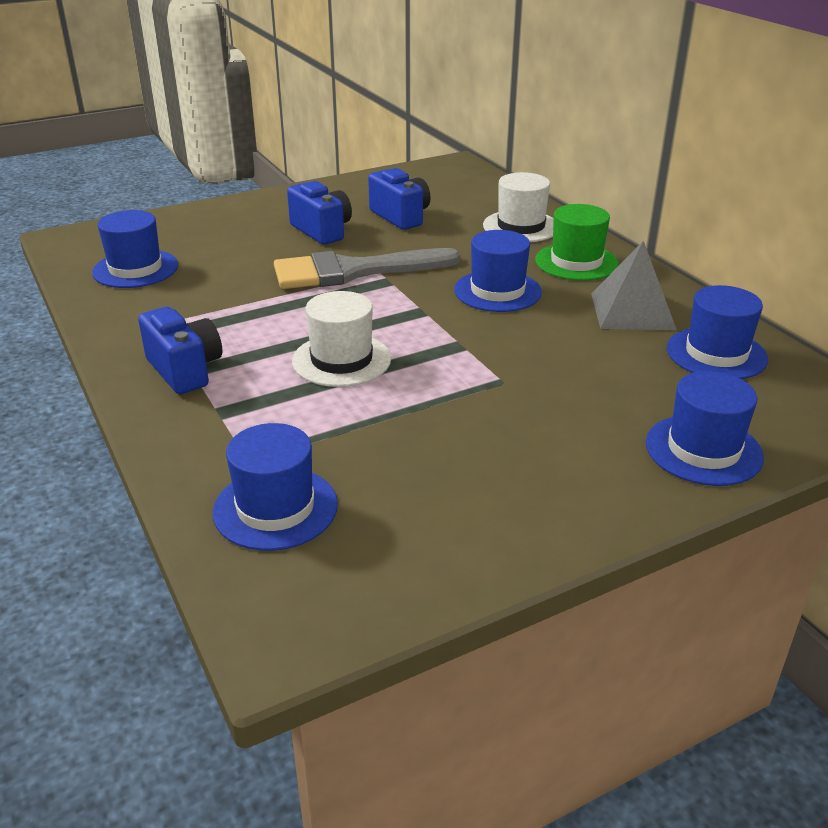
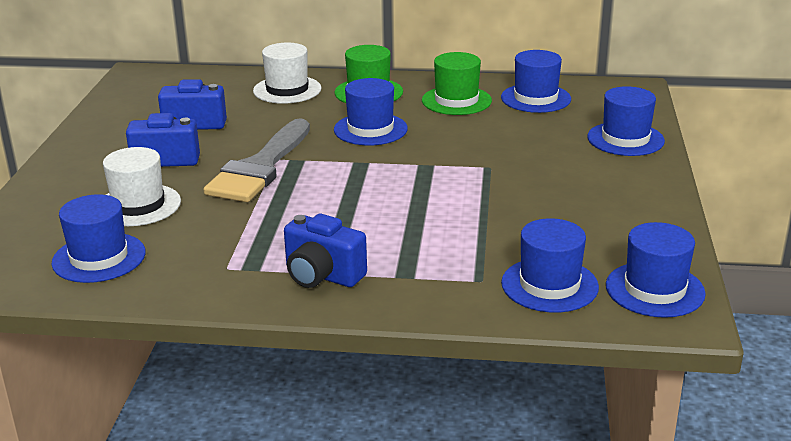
camera: 55 degrees left, 5 degrees down
(185, 370) = (322, 276): blue camera -> blue camera turned 150 degrees counterclockwise
(331, 593) = (655, 289): none -> blue hat
(341, 360) = (390, 211): white hat -> white hat (138, 205)
(632, 311) = (456, 100): grey pyramid -> green hat

